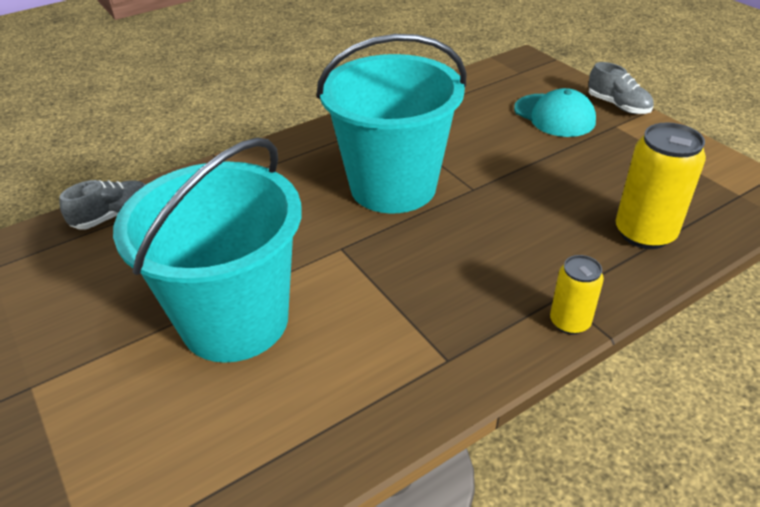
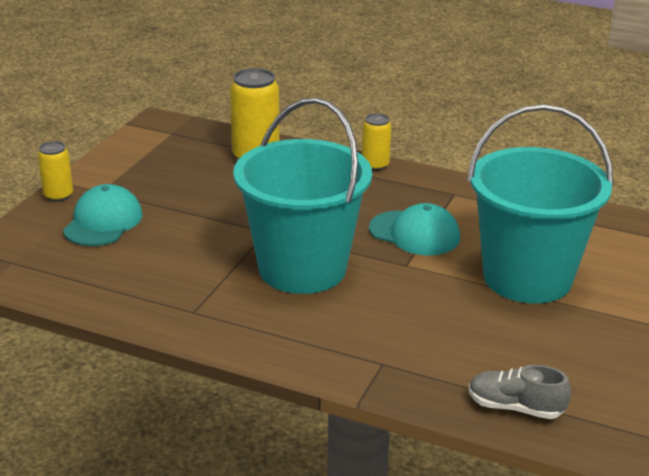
camera: 125 degrees left, 10 degrees down
(388, 280) = (414, 233): none -> turquoise cap
(618, 106) = (58, 195): grey shoe -> yellow can

